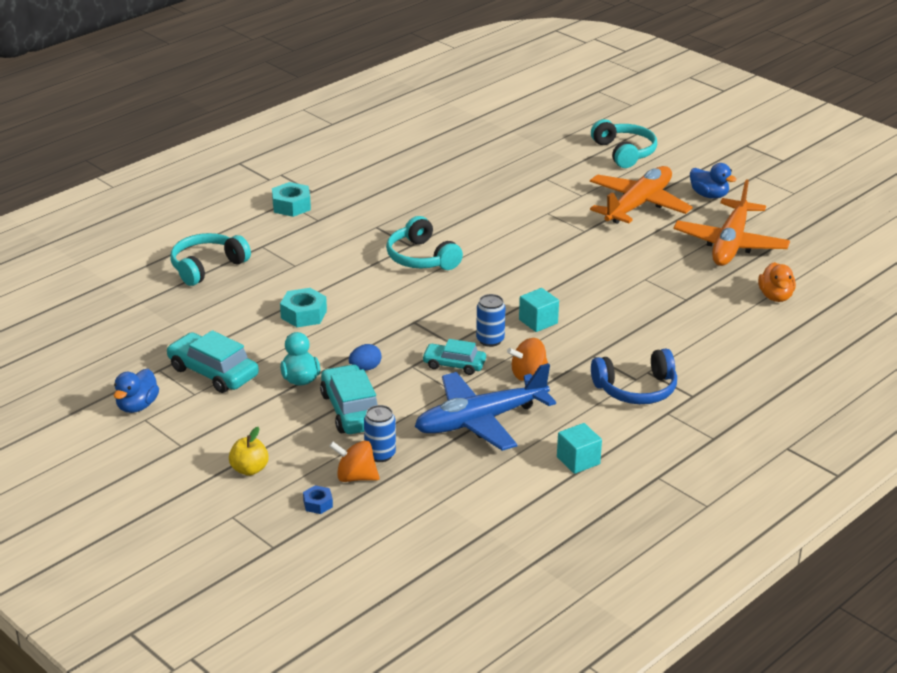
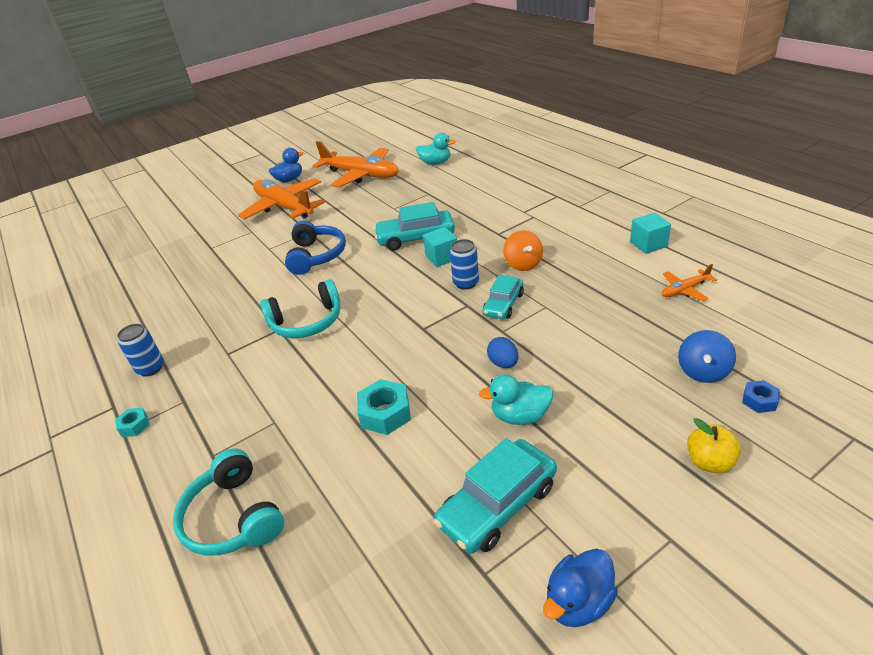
camera: 75 degrees left, 5 degrees up
(137, 406) = (578, 602): blue duck -> blue duck turned 105 degrees clockwise
(291, 206) = (134, 426): turquoise nut -> turquoise nut, size x0.57
(352, 410) = (582, 374): turquoise car -> turquoise car (416, 238)
(355, 477) = (703, 371): orange spinning top -> blue spinning top
(380, 454) = (659, 354): blue can -> blue can (151, 368)
(481, 421) = (595, 291): blue plane -> none
(486, 479) = (685, 290): none -> orange plane
(624, 152) = (199, 210): turquoise headphones -> none
(636, 389) = (548, 217): blue headphones -> blue headphones (316, 256)
(775, 296) = (436, 163): orange duck -> turquoise duck

